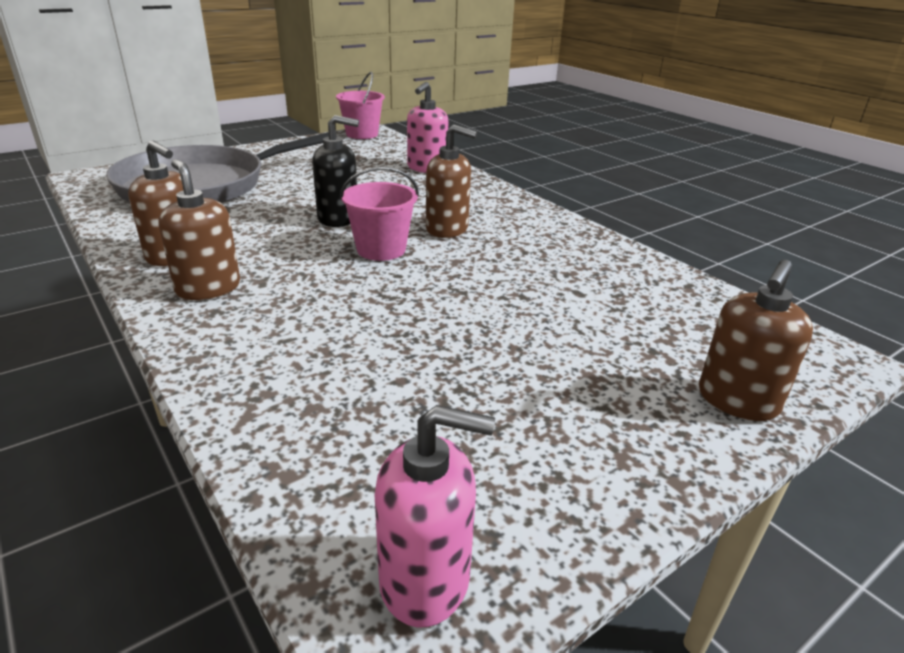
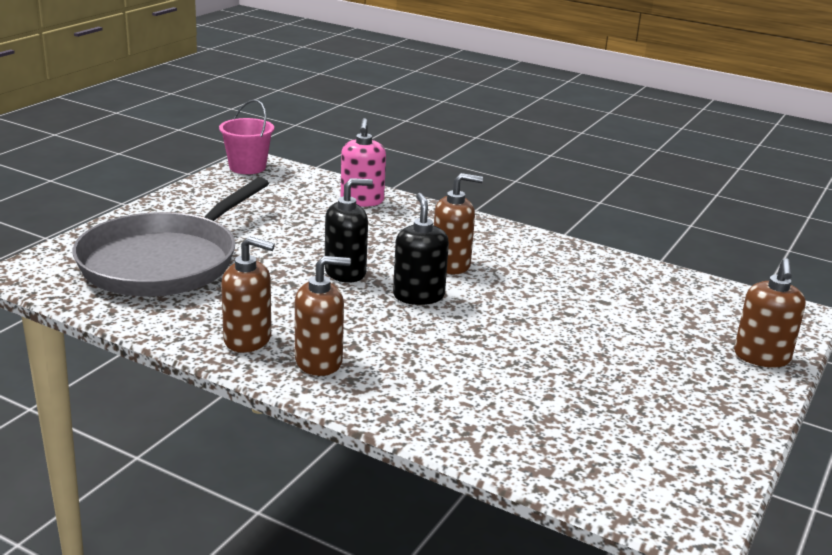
camera: 25 degrees left, 5 degrees down
(208, 288) = (319, 362): brown soap dispenser -> brown soap dispenser turned 135 degrees clockwise
(381, 249) = (418, 296): pink bucket -> black soap dispenser
(425, 579) = (679, 497): pink soap dispenser -> none

